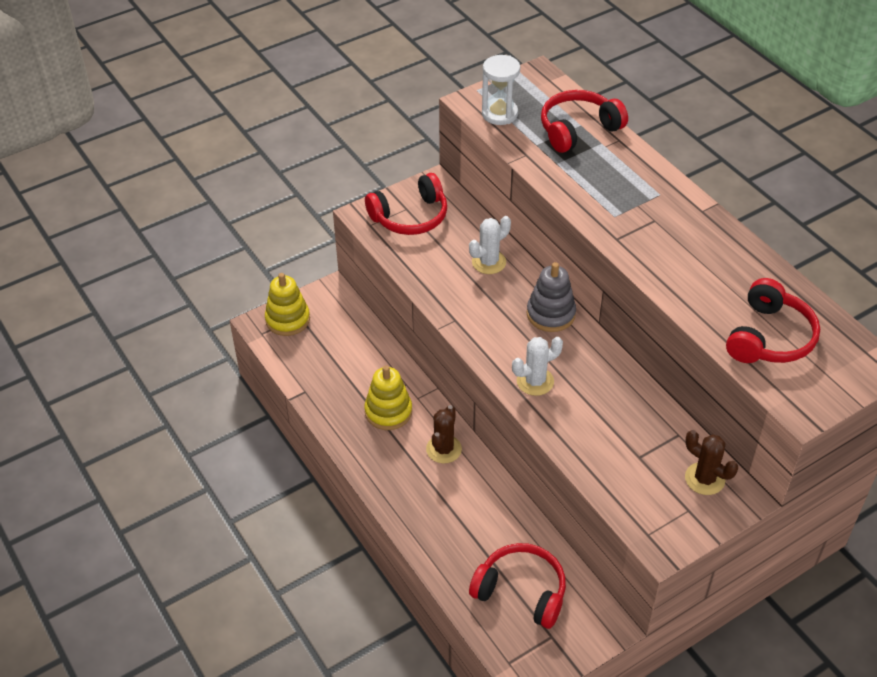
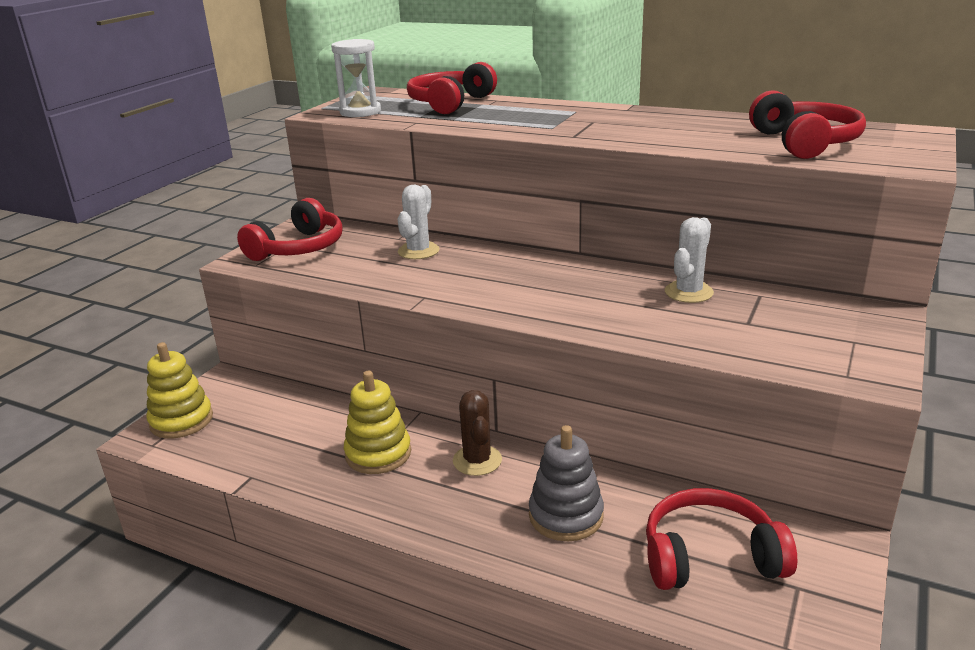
camera: 30 degrees left, 20 degrees down
(535, 381) = (566, 309): white cactus -> white cactus (688, 292)
(551, 314) = (524, 262): grey stacking toy -> grey stacking toy (566, 516)
(704, 479) = (831, 314): brown cactus -> none

